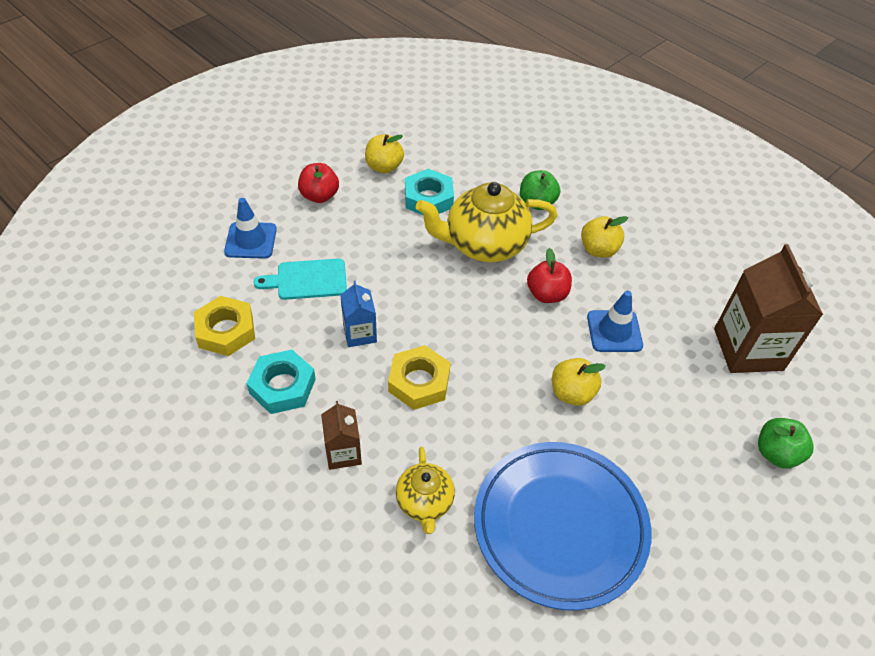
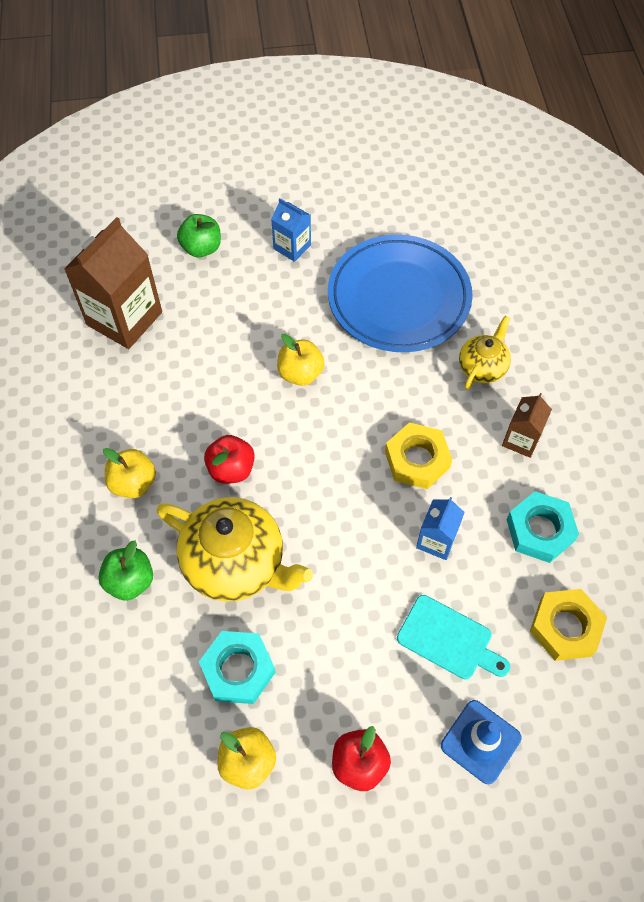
camera: 140 degrees left, 10 degrees up
(614, 331) = (211, 399): blue traffic cone -> none
(708, 513) = (292, 247): none -> blue carton

